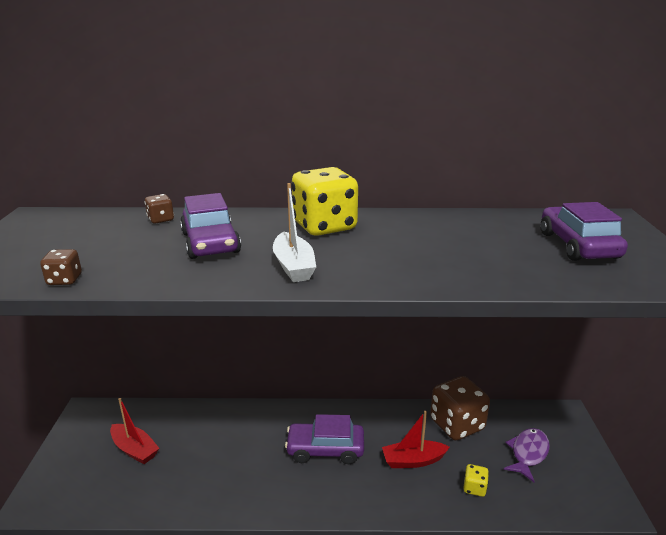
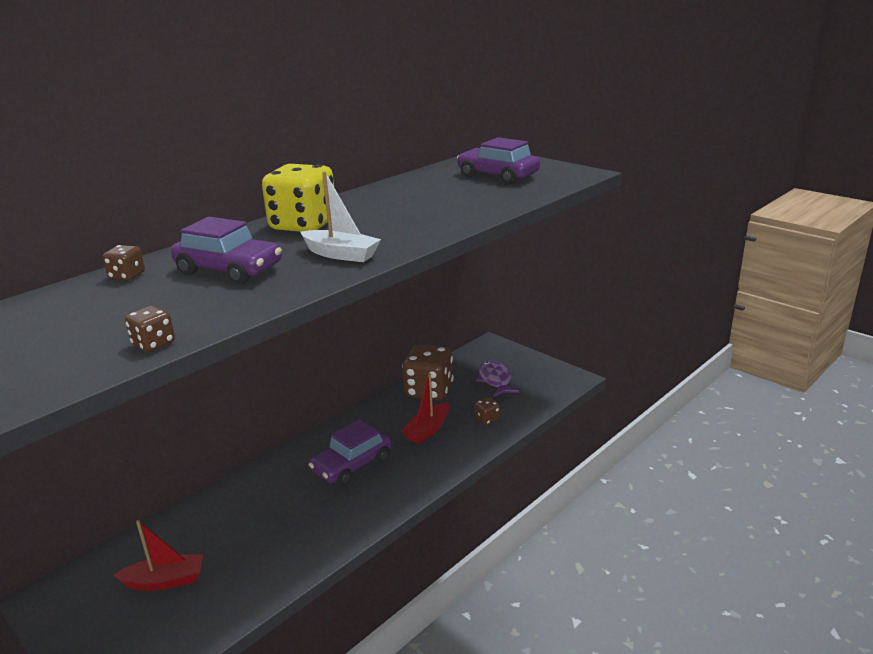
camera: 45 degrees left, 0 degrees up
(474, 488) = (487, 419): yellow dice -> brown dice

